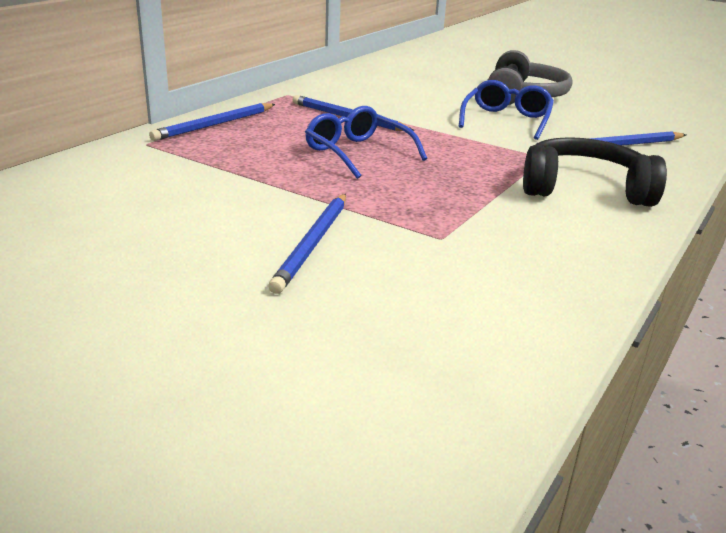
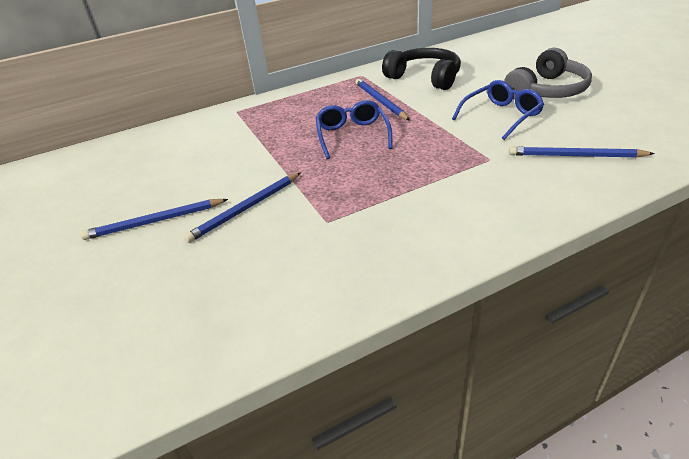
camera: 35 degrees right, 10 degrees up
(215, 125) = (289, 99): blue pencil -> blue pencil (155, 221)
(584, 189) = (485, 197): black headphones -> black headphones (425, 78)

